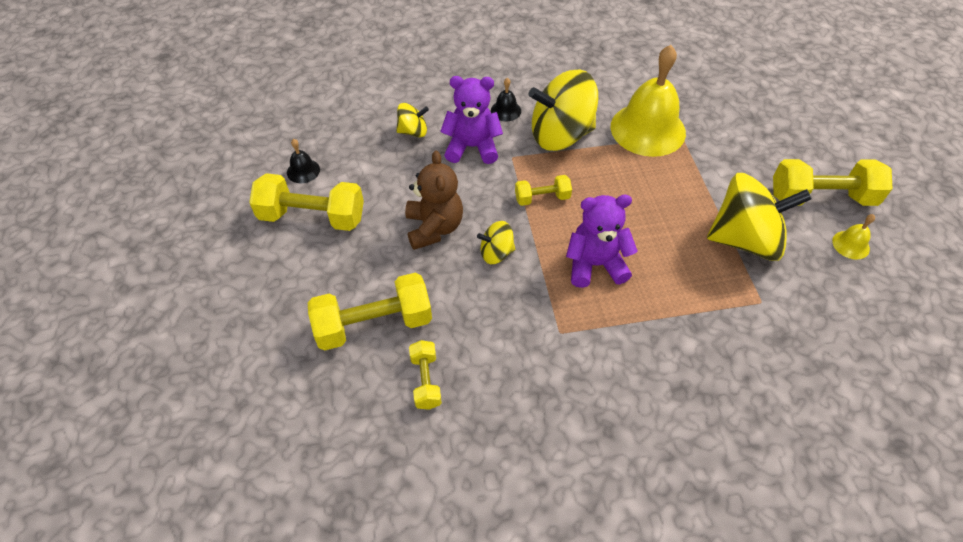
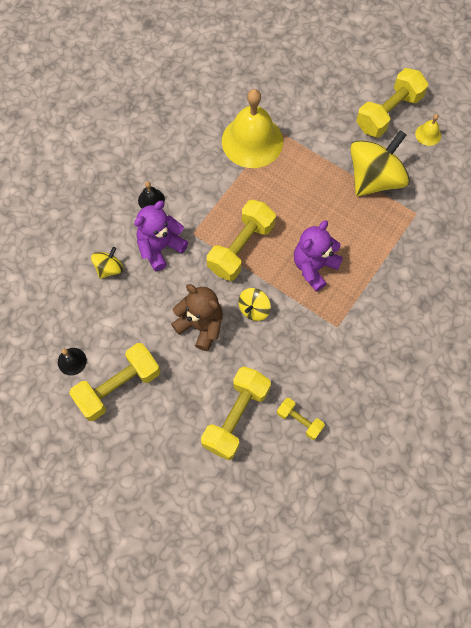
camera: 45 degrees left, 15 degrees up
(542, 198) = (241, 248): yellow dumbbell -> yellow dumbbell, size x1.86
(560, 135) = (205, 190): yellow spinning top -> none

